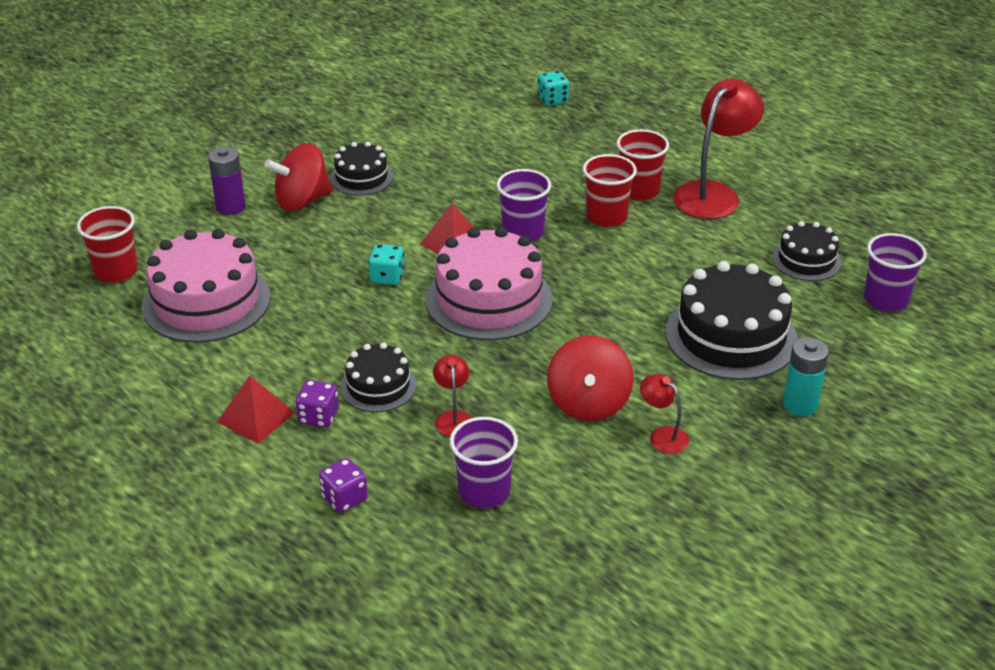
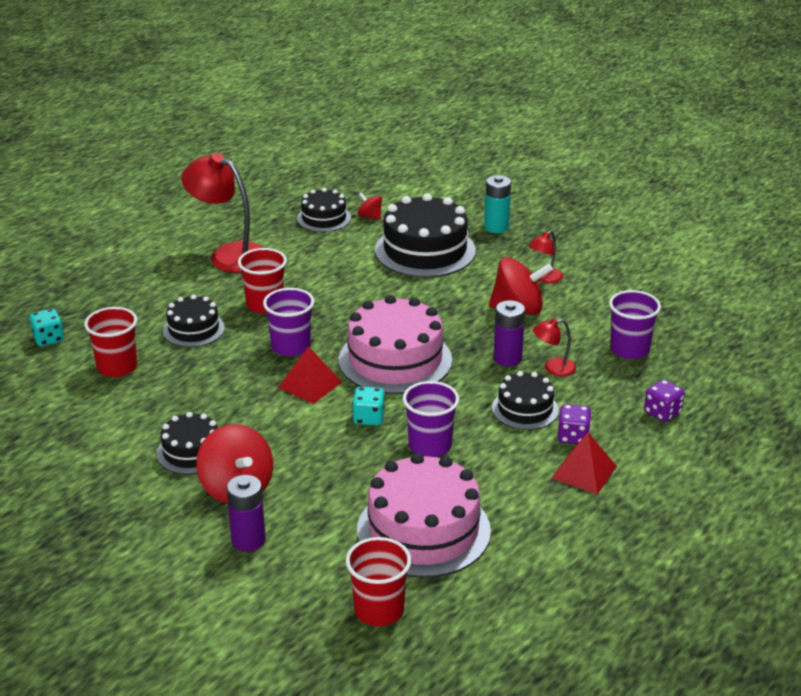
camera: 95 degrees left, 5 degrees down
(479, 383) = (507, 358): none -> purple battery
(562, 174) = (193, 329): none -> black cake
(639, 191) = (223, 289): red cup -> red cup (117, 367)
(816, 296) = (370, 216): none -> red spinning top
(885, 299) = (370, 191): purple cup -> purple cup (430, 445)

